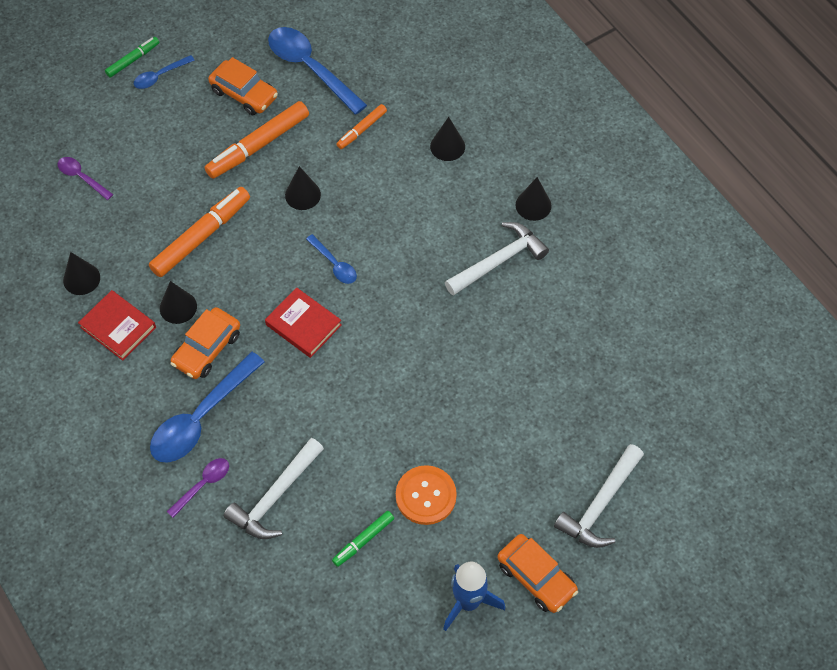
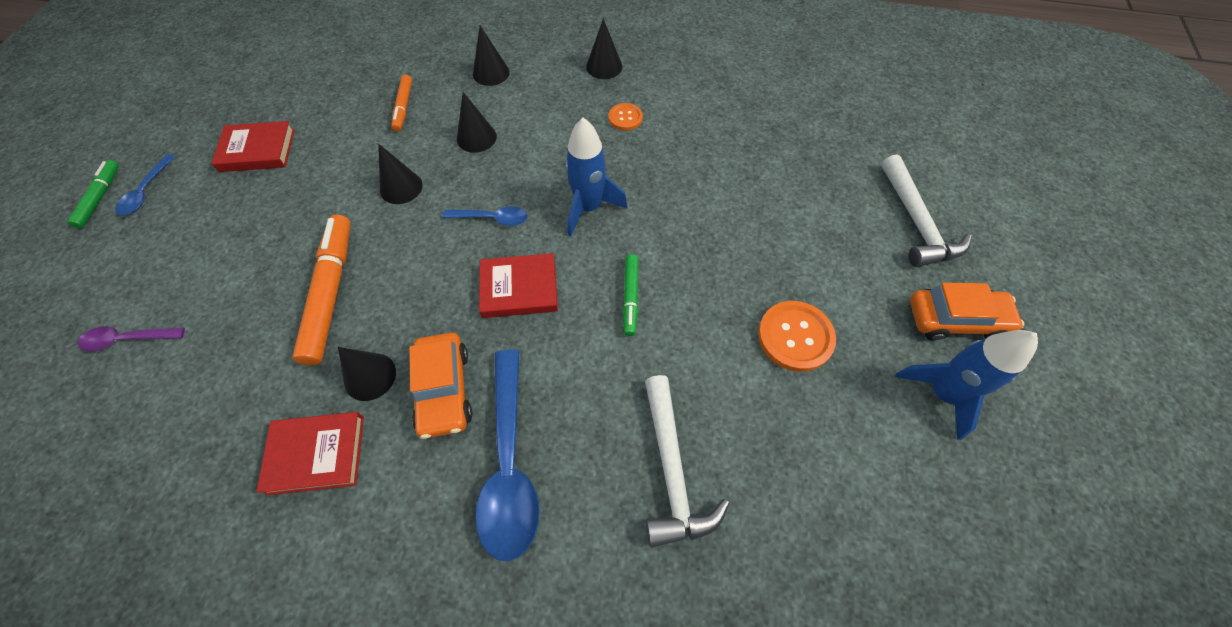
camera: 45 degrees left, 0 degrees up
(81, 279) = (220, 441): black cone -> black cone (476, 137)
(203, 485) = (587, 534): purple spoon -> none
(244, 94) = (257, 150): orange car -> red book
(258, 145) = (314, 179): orange marker -> none
(310, 68) = (307, 95): blue spoon -> none
(363, 540) = (797, 429): green marker -> green marker (630, 297)
(400, 308) = (589, 208): none -> blue rocket
(499, 261) = (625, 118): white hammer -> orange button

